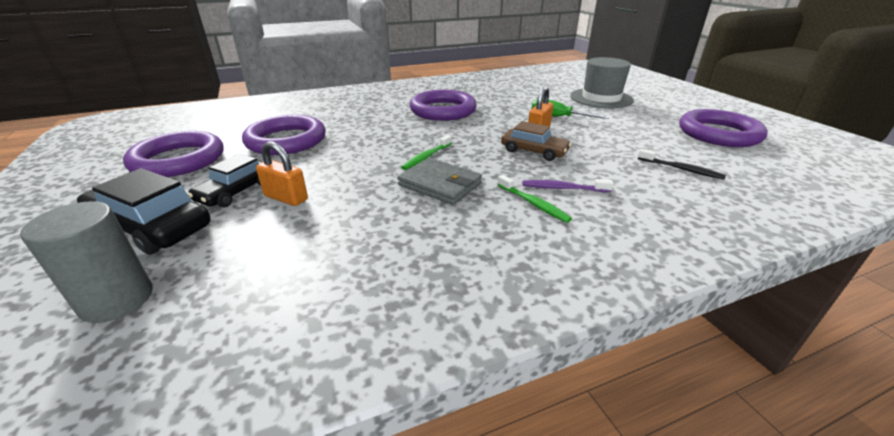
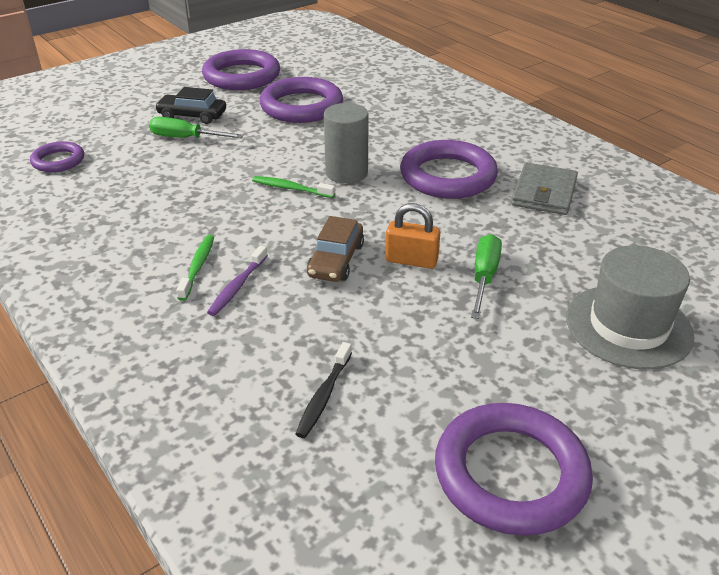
camera: 75 degrees right, 5 degrees up
(117, 300) = (58, 124): grey cylinder -> grey cylinder (346, 173)
(151, 227) = (137, 104): black car -> none
(245, 296) = (58, 161): none -> purple ring
(286, 198) = (186, 138): orange padlock -> green screwdriver
(440, 184) = (227, 206): grey wallet -> grey wallet (544, 193)
(533, 203) = (198, 267): green toothbrush -> green toothbrush turned 150 degrees clockwise
(563, 188) = (237, 286): purple toothbrush -> purple toothbrush turned 150 degrees counterclockwise

